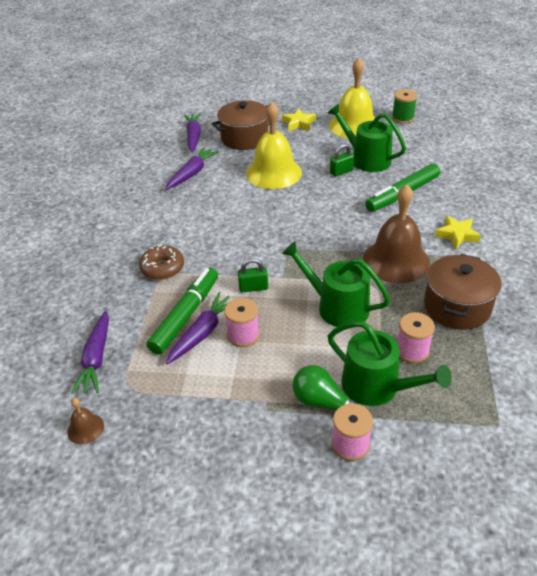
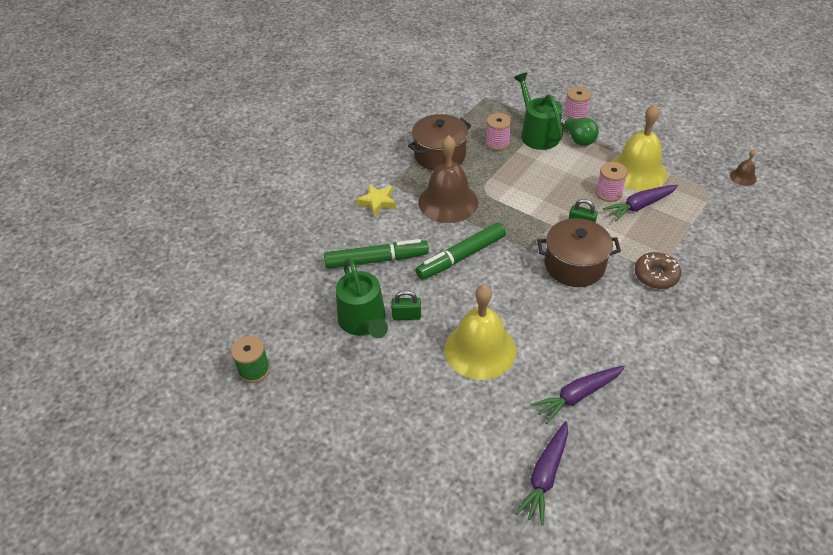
camera: 150 degrees left, 5 degrees up
(96, 358) = (731, 218): purple carrot -> none
(185, 315) = (648, 224): green marker -> green marker (461, 257)
(244, 138) = (476, 434): brown pot -> brown pot (574, 265)
(299, 123) = (385, 429): yellow star -> none
(337, 307) = (524, 186): green watering can -> none
(354, 125) = (322, 387): yellow bell -> yellow bell (637, 171)

